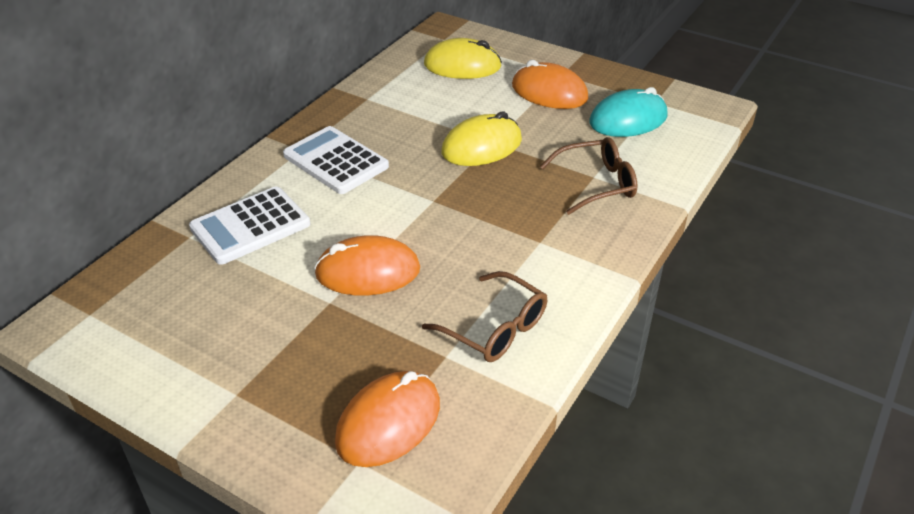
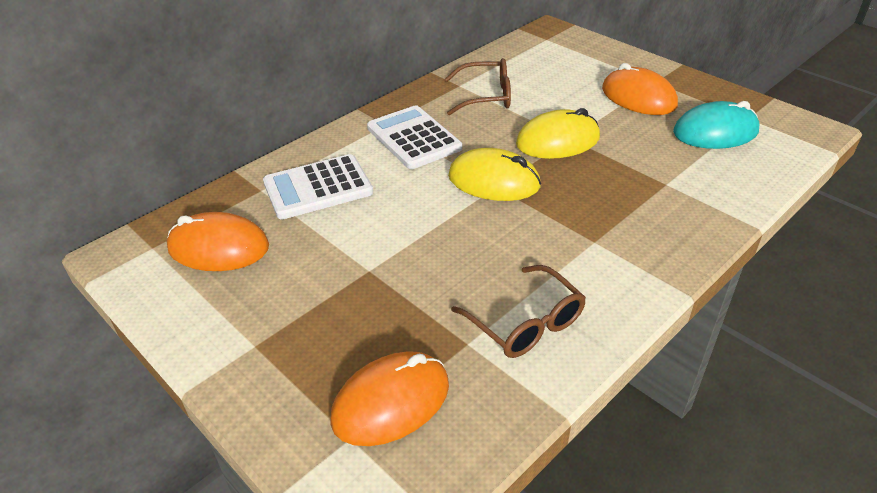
camera: 15 degrees right, 0 degrees up
(368, 271) = (414, 246): orange mouse -> orange mouse (218, 248)
(462, 65) = (558, 64): yellow mouse -> yellow mouse (494, 181)
(596, 184) = (667, 191): brown glasses -> brown glasses (485, 96)

